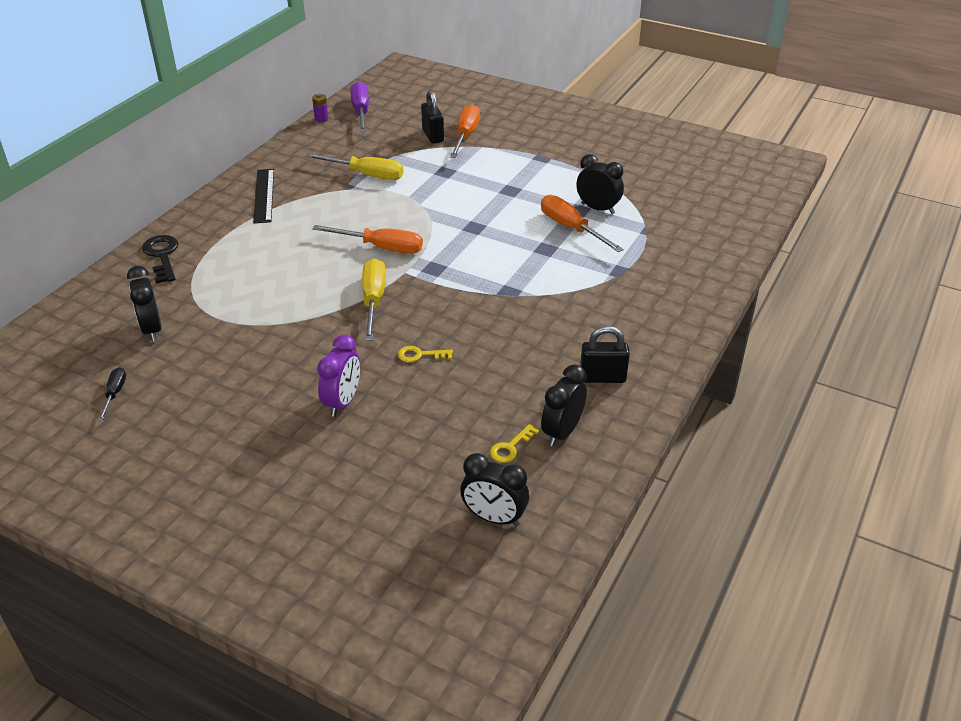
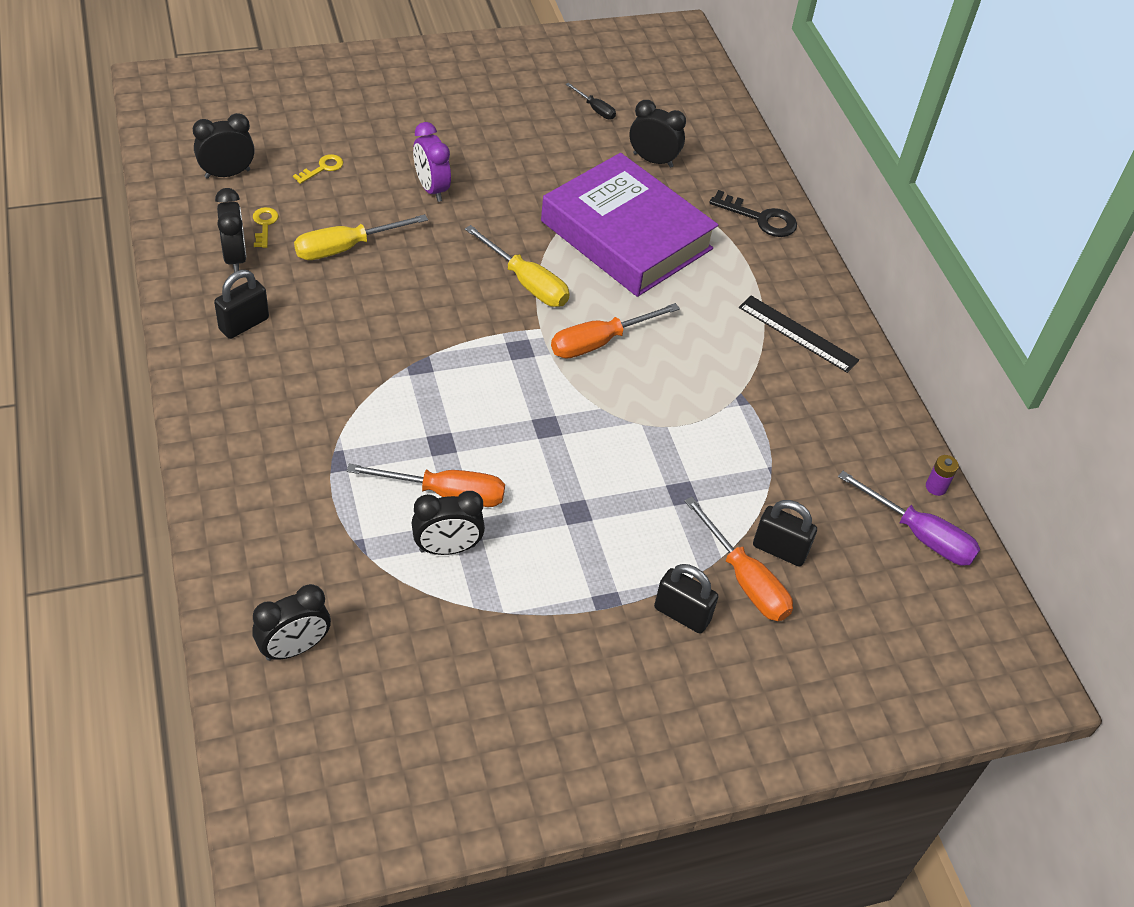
camera: 130 degrees right, 10 degrees up
(262, 293) = (626, 235): none -> purple book
(366, 175) = (752, 429): yellow screwdriver -> yellow screwdriver (346, 248)
(420, 355) = (421, 257): yellow key -> yellow key (323, 168)
(513, 140) = (682, 614): none -> black padlock
(720, 211) = (294, 648): none -> black clock

